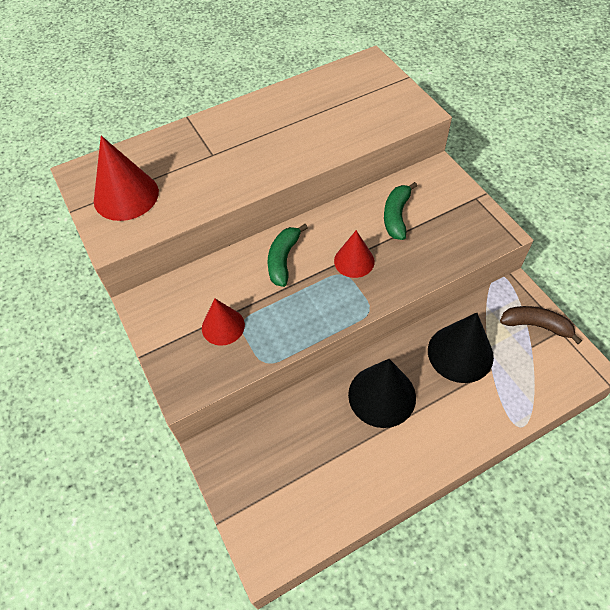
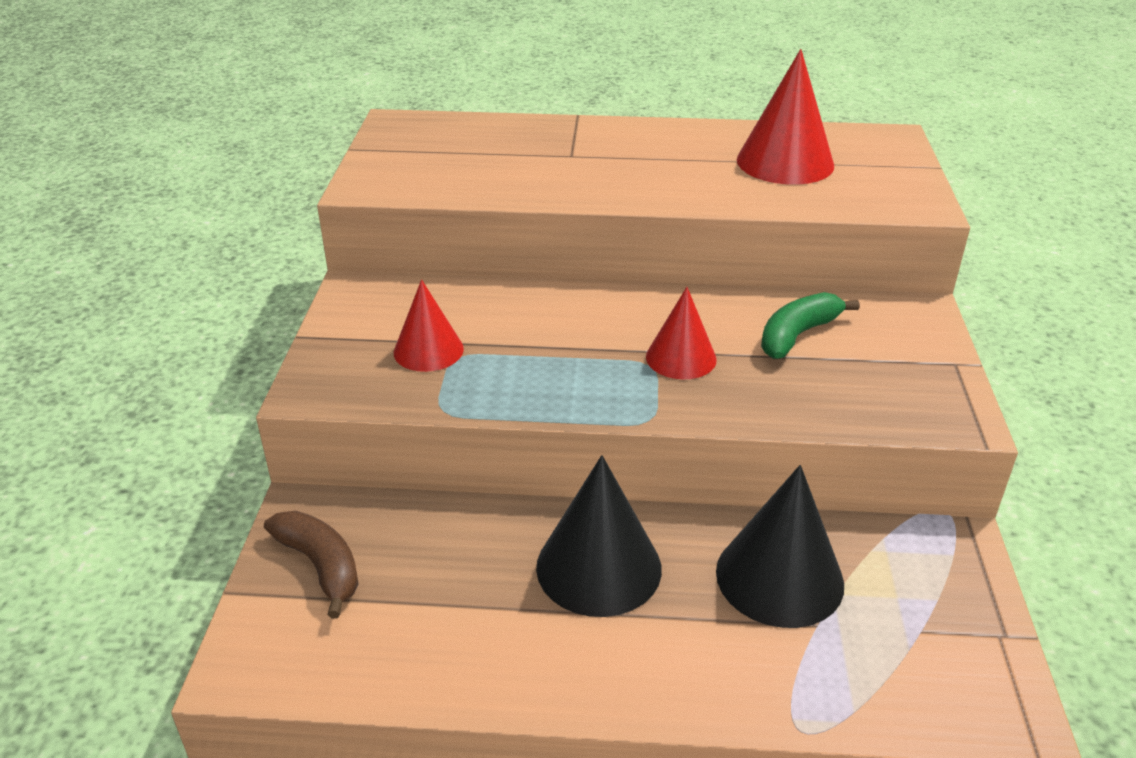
camera: 30 degrees right, 20 degrees down
(126, 196) = (425, 156): red cone -> red cone (785, 162)
(283, 259) = (580, 317): green banana -> none
(536, 325) = (956, 606): brown banana -> brown banana (321, 566)

